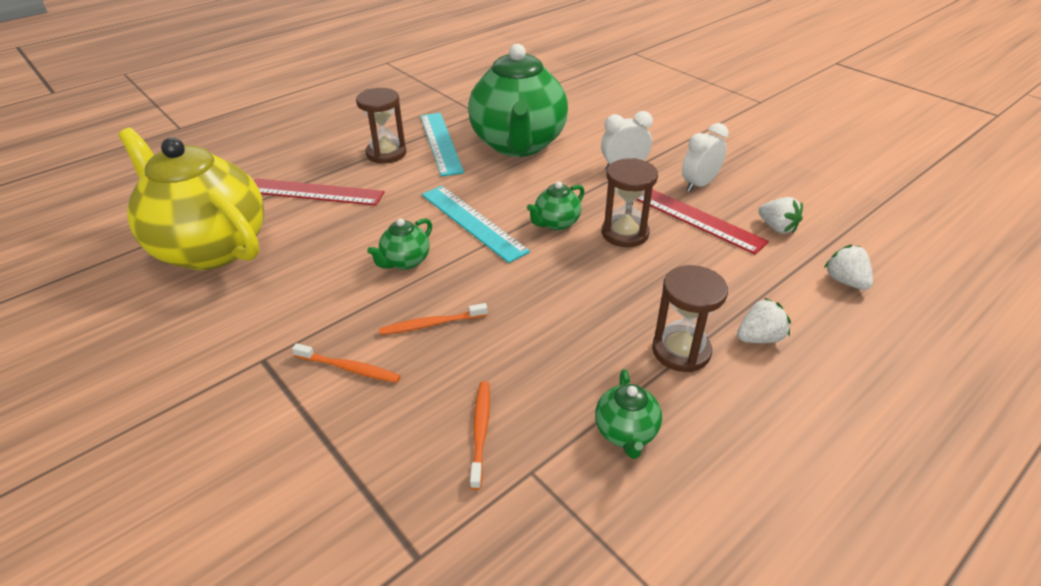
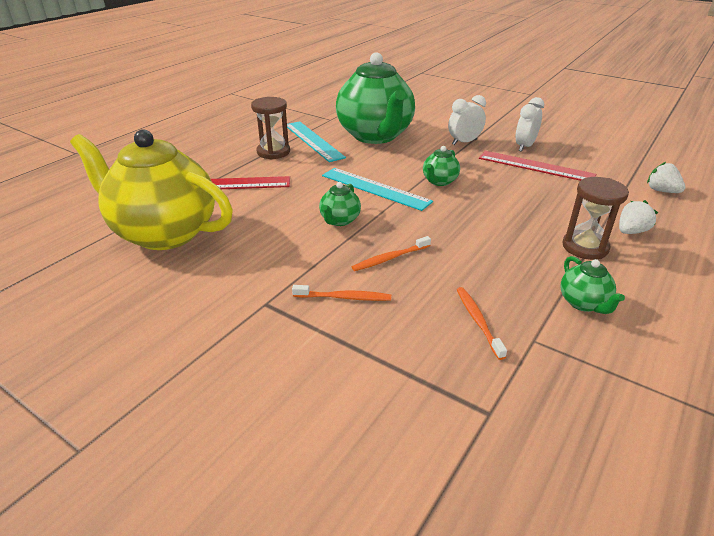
camera: 15 degrees left, 5 degrees down
(625, 233) = (494, 181): brown hourglass -> none
(777, 227) = (595, 166): white strawberry -> none

